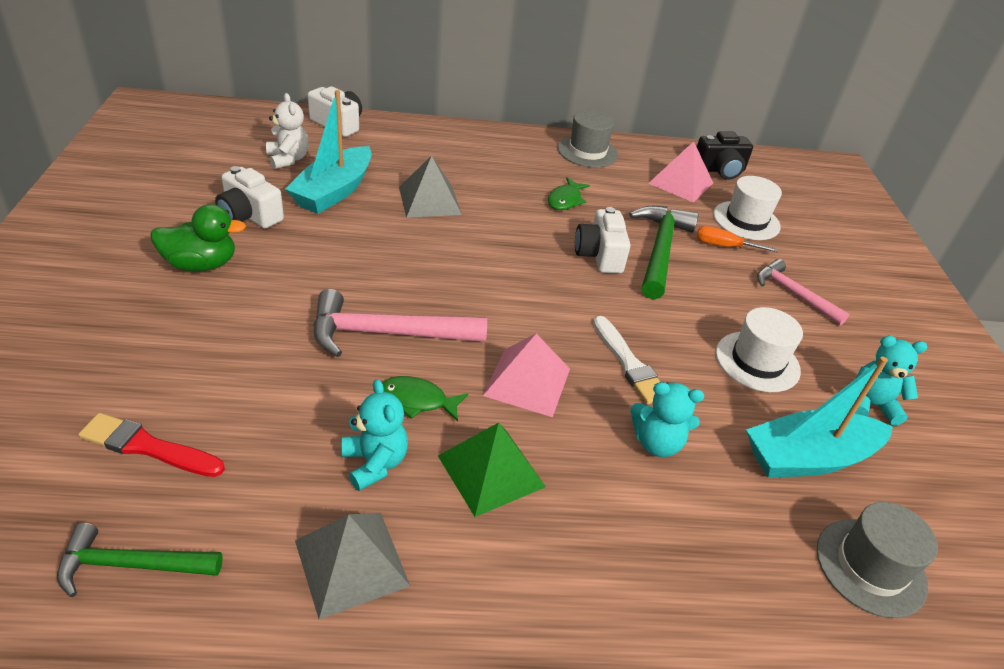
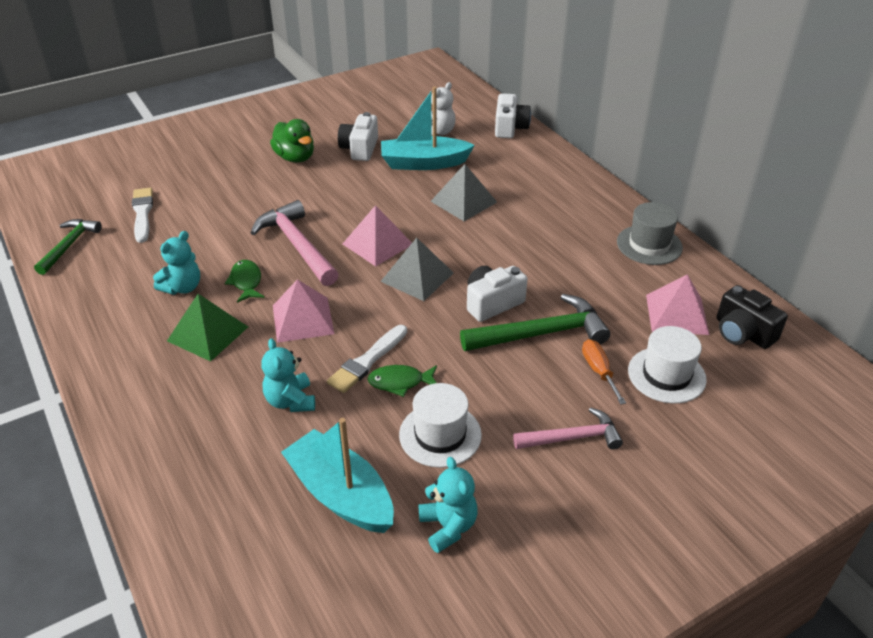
camera: 65 degrees right, 0 degrees up
(131, 565) = (69, 245): green hammer -> green hammer turned 45 degrees clockwise
(148, 447) = (142, 213): red brush -> white brush
(351, 563) = (107, 309): grey pyramid -> grey pyramid (417, 277)
(444, 278) = (377, 244): none -> pink pyramid
(565, 200) = (551, 260): green fish -> green fish (400, 382)
(793, 294) = (572, 438): pink hammer -> pink hammer turned 60 degrees clockwise
(870, 567) = (243, 557): grey hat -> none

